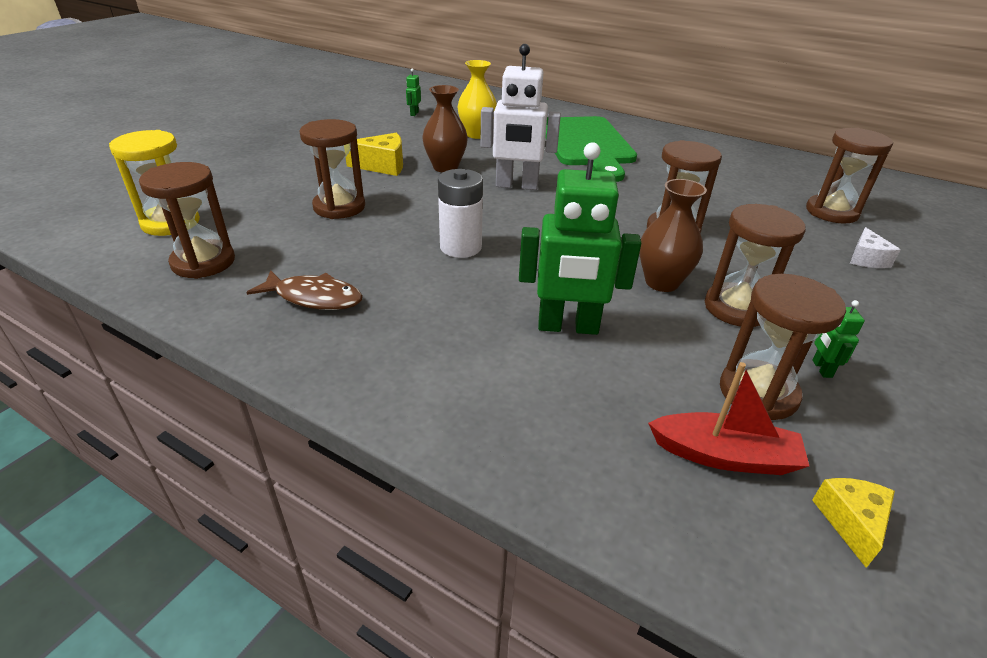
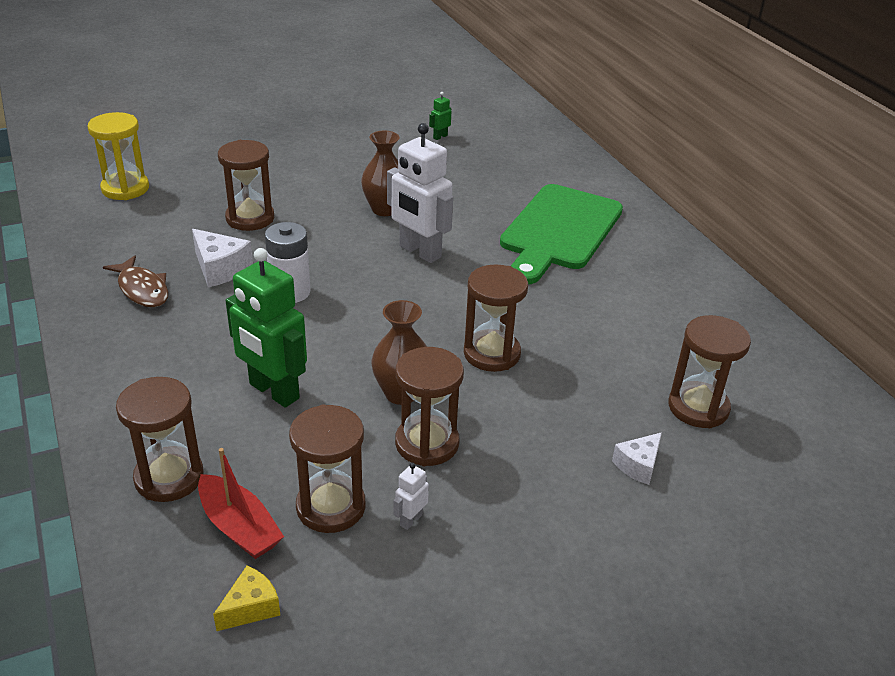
camera: 35 degrees right, 0 degrees up
(203, 262) = (110, 231): brown hourglass -> brown hourglass (169, 477)
(370, 253) = (220, 269): none -> white cheese
(383, 166) = (334, 189): yellow cheese -> none
(477, 134) = (465, 181): yellow vase -> none
(821, 368) = (411, 520): green robot -> white robot

